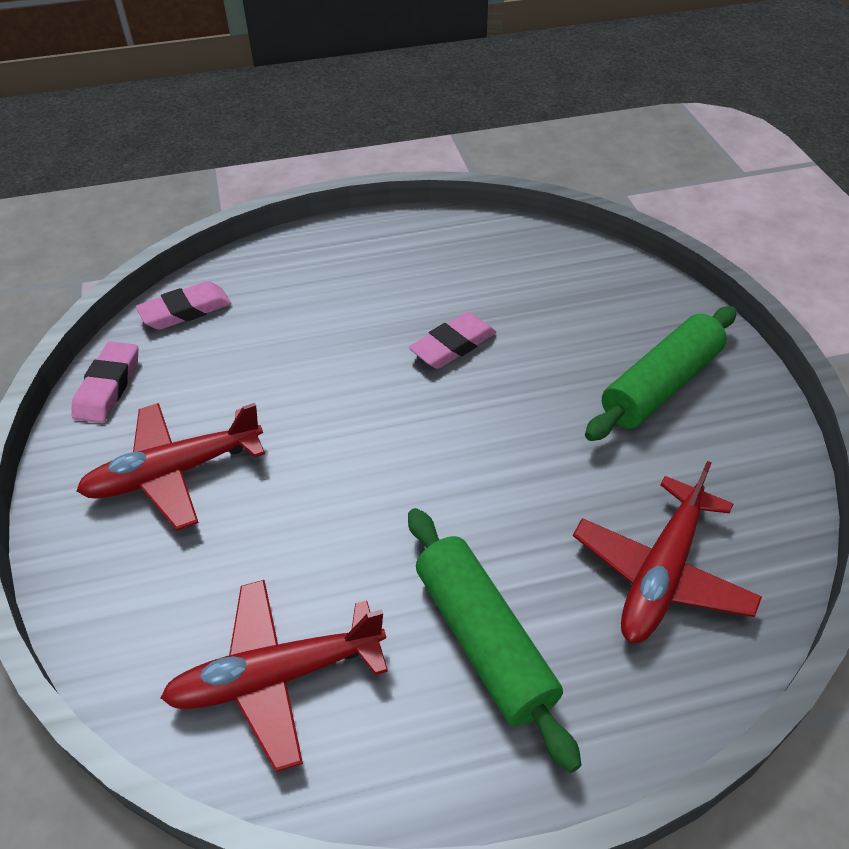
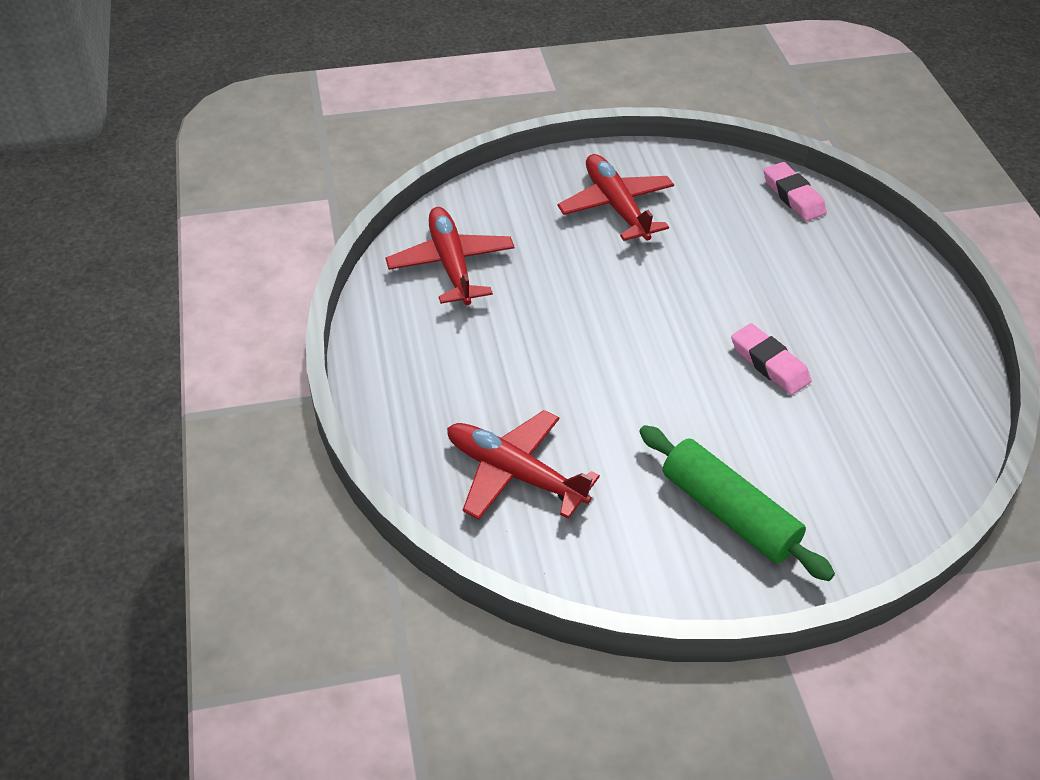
camera: 90 degrees right, 0 degrees up
(108, 387) = (700, 165): pink eraser -> none
(483, 640) = (466, 363): green rolling pin -> none

